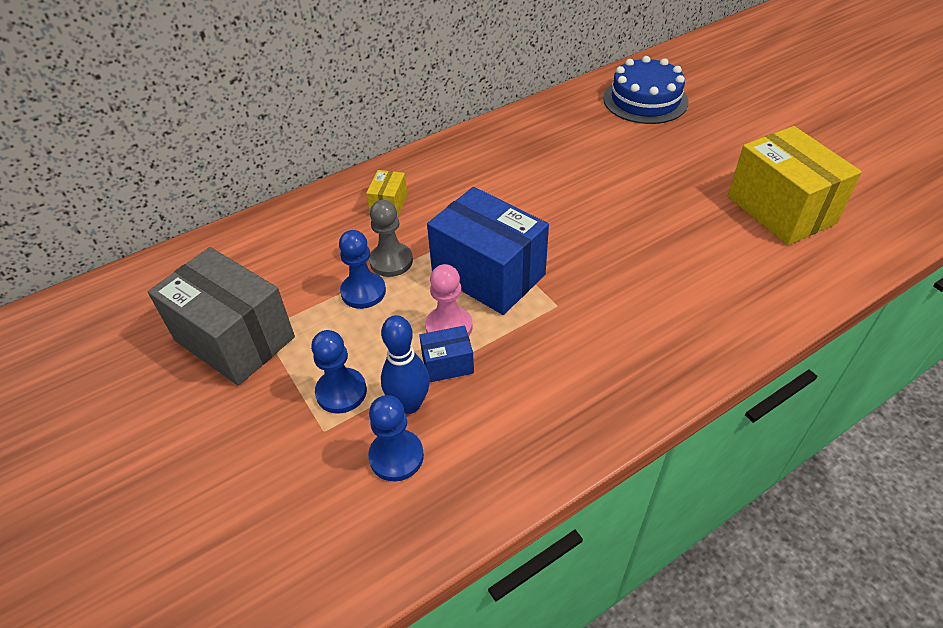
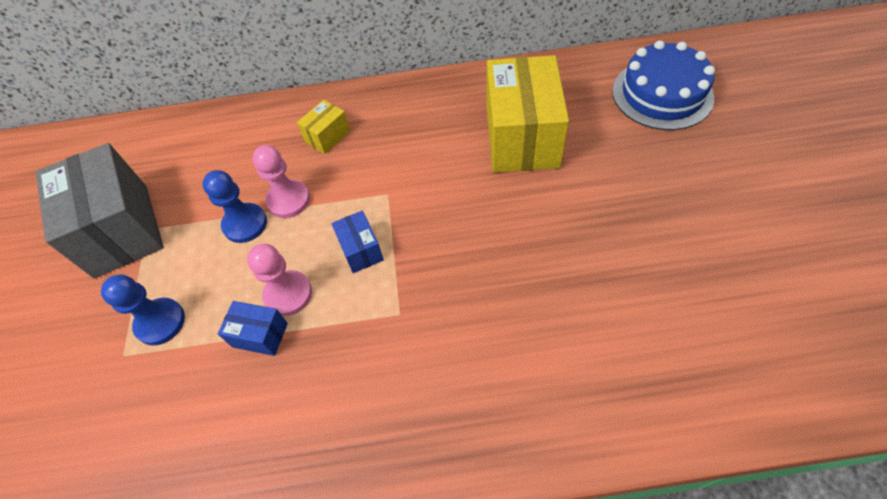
camera: 30 degrees right, 10 degrees up
(391, 261) = (288, 200): grey pawn -> pink pawn
(396, 456) = (156, 412): blue pawn -> none
(409, 404) = (202, 362): blue bowling pin -> none
(488, 274) = (361, 250): blue box -> blue box, size x0.45
(780, 210) = (723, 295): yellow box -> yellow box (521, 137)

